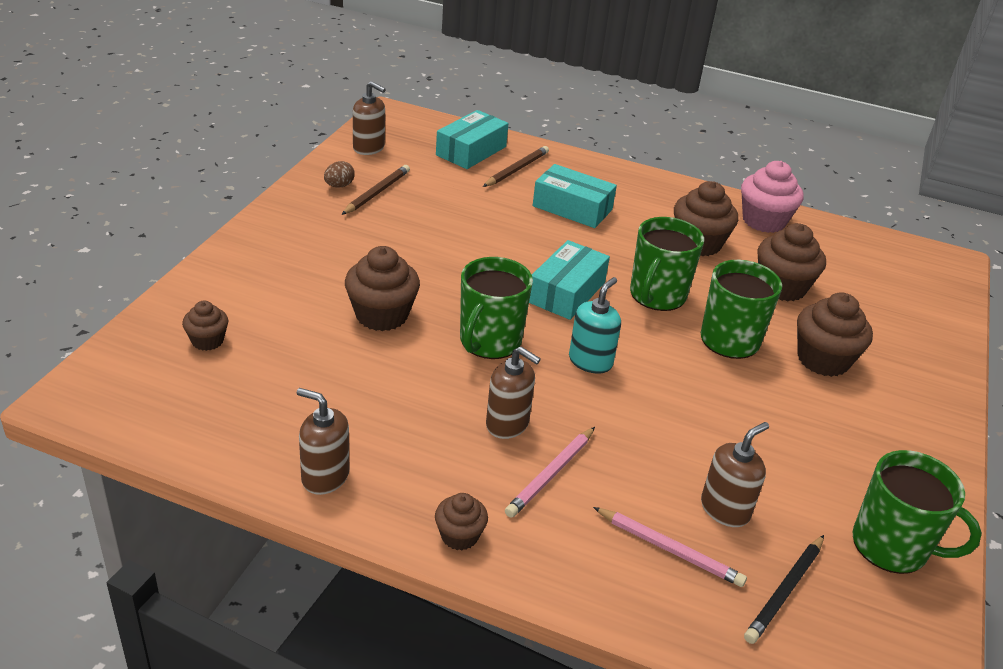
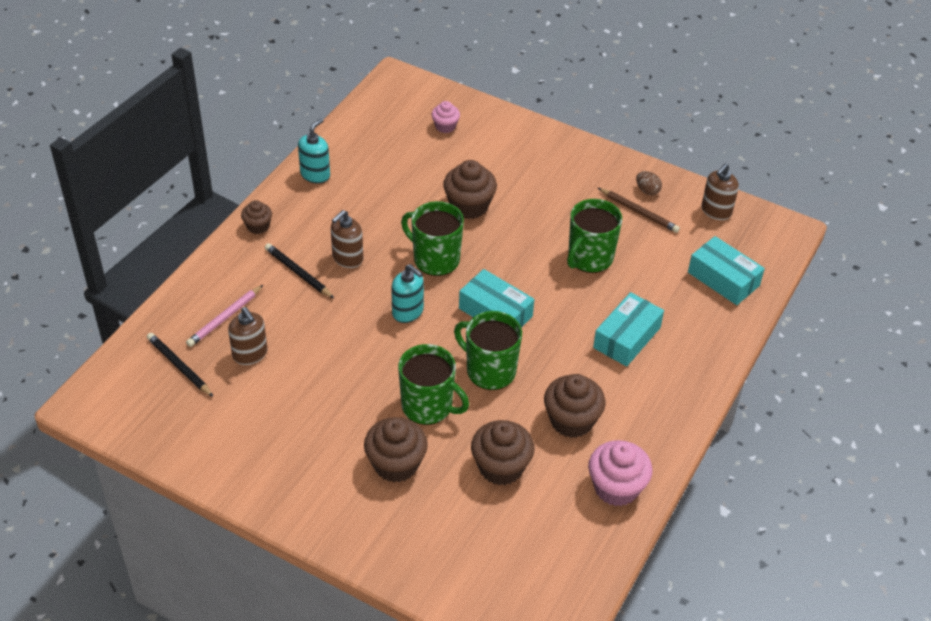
camera: 100 degrees right, 10 degrees up
(207, 341) = (445, 126): brown cupcake -> pink cupcake
(325, 477) = (315, 174): brown soap dispenser -> turquoise soap dispenser
(517, 169) = (692, 308): brown pencil -> none
(550, 474) = (298, 272): pink pencil -> black pencil
(891, 546) = (198, 436): green mug -> green mug (589, 258)

